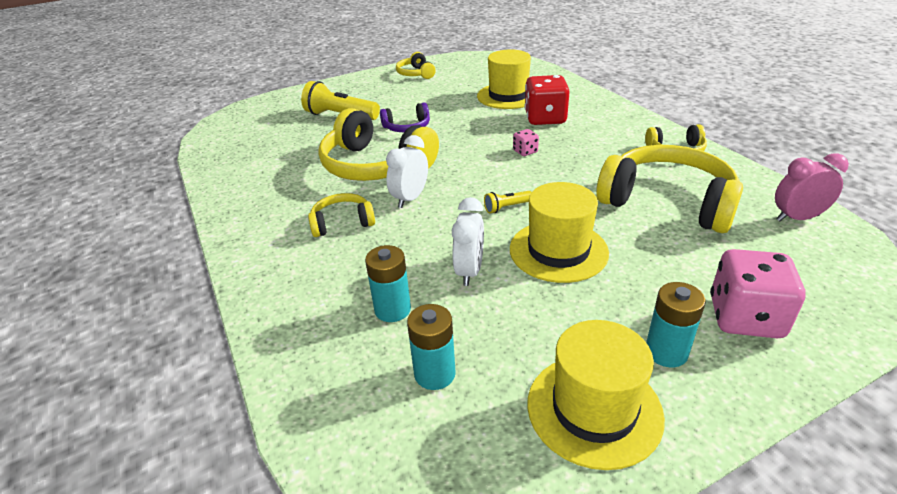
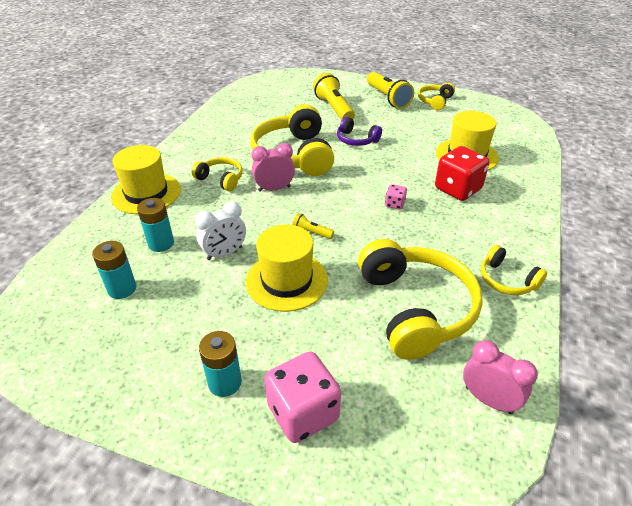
camera: 45 degrees right, 5 degrees up
(373, 88) = (388, 98): none -> yellow flashlight
(410, 198) = (274, 189): white clock -> pink clock
(594, 409) = (143, 370): yellow hat -> yellow hat (146, 193)

